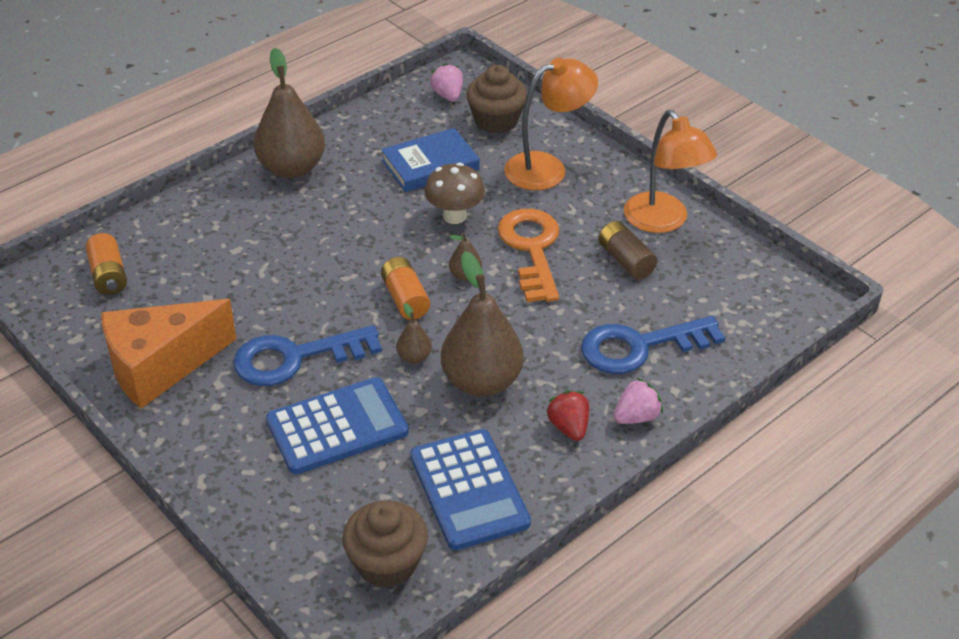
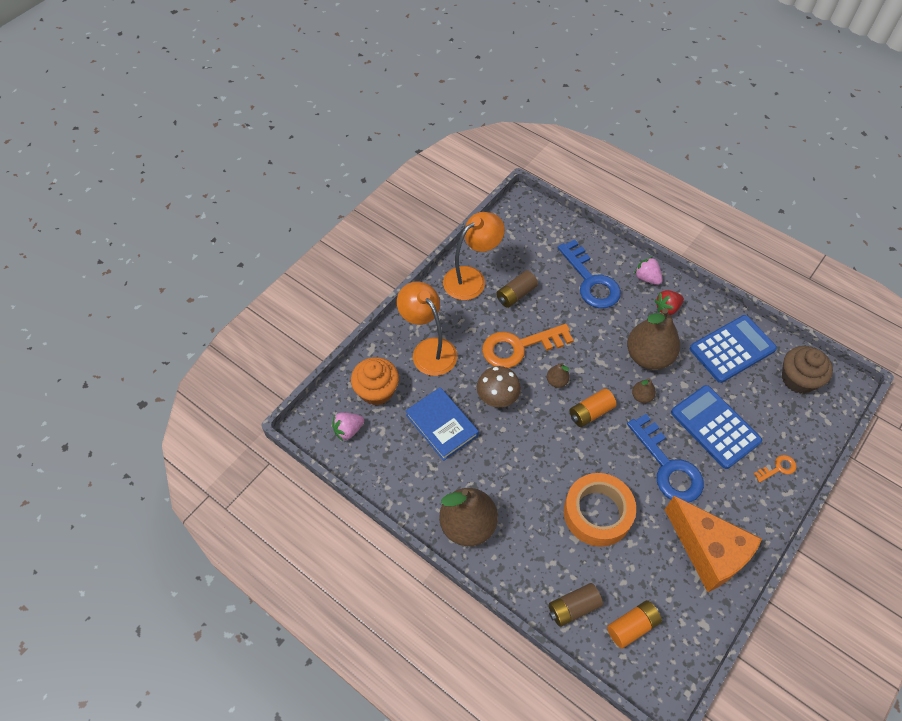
camera: 100 degrees left, 15 degrees up
(156, 232) = (573, 607): none -> brown battery
(243, 481) = (778, 468): none -> orange key
(259, 275) = (597, 513): none -> orange tape
(496, 120) = (376, 390): brown cupcake -> orange cupcake

